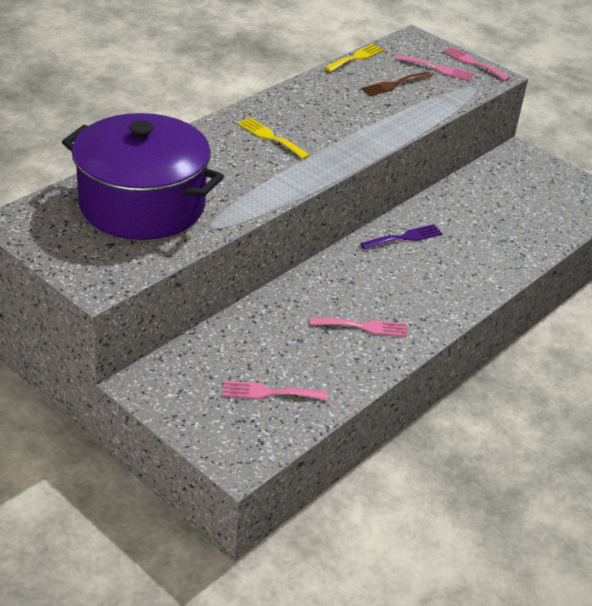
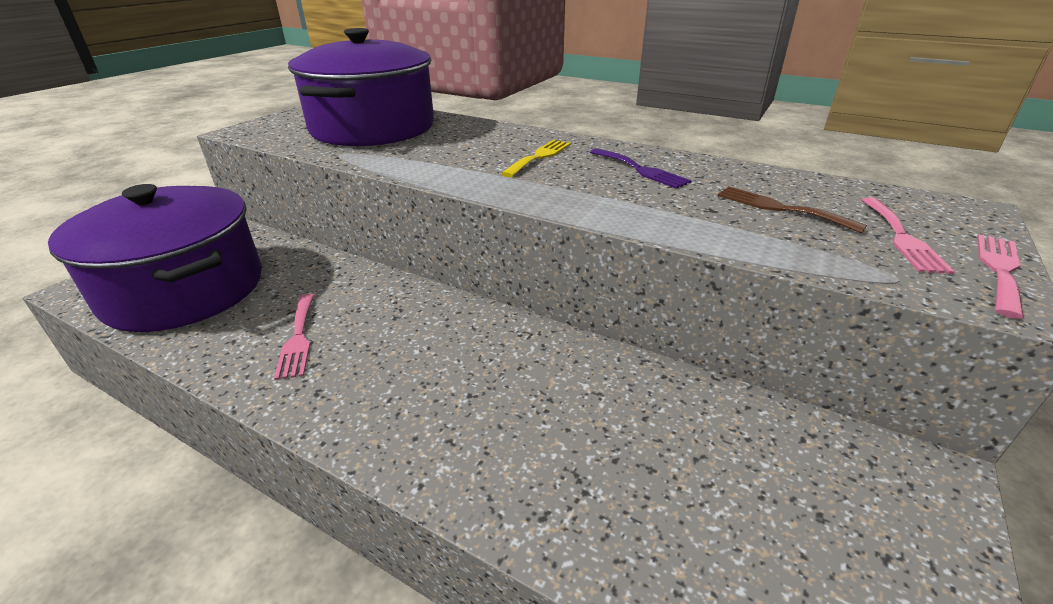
camera: 80 degrees right, 5 degrees down
(269, 392) = (184, 289): pink fork -> purple pot
(356, 57) = (814, 177): yellow fork -> none
(405, 237) = (518, 350): purple fork -> purple fork (640, 170)

